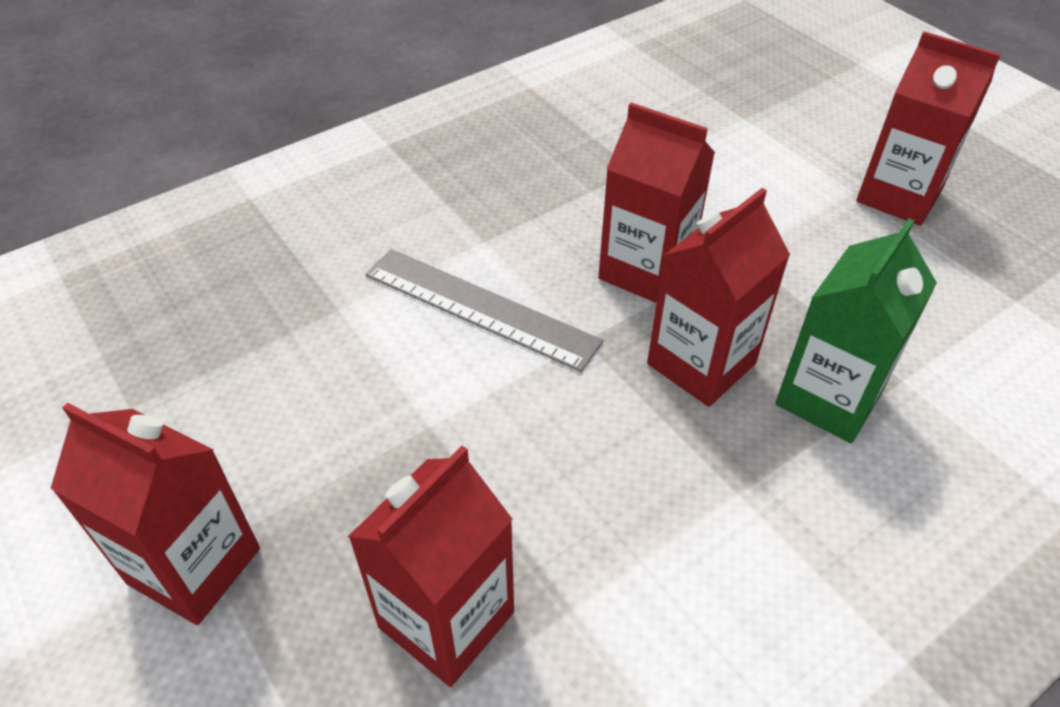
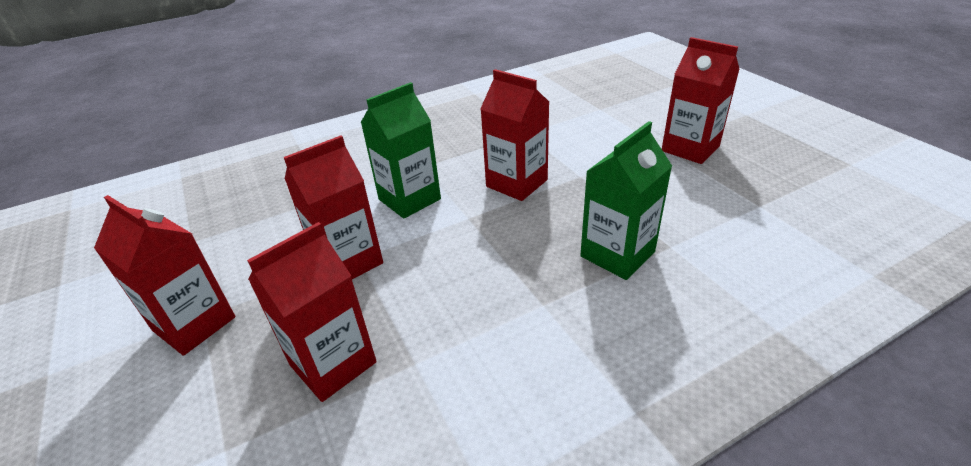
camera: 10 degrees right, 10 degrees down
(480, 308) = (409, 199): grey ruler -> green carton
(701, 364) = (538, 232): red carton -> red carton (348, 262)

